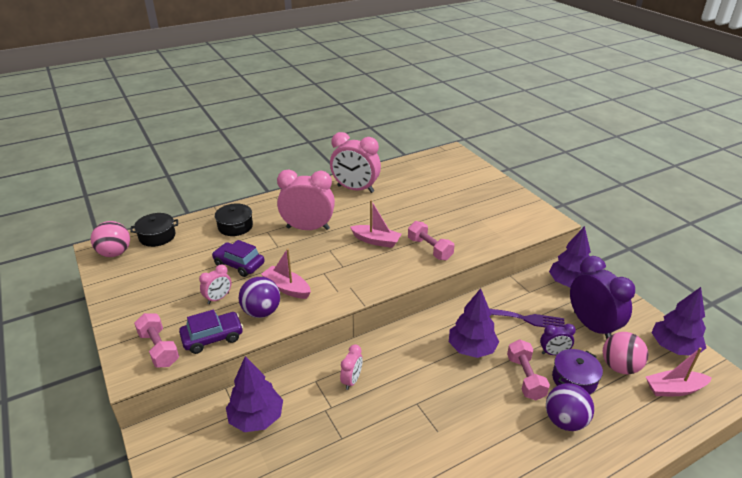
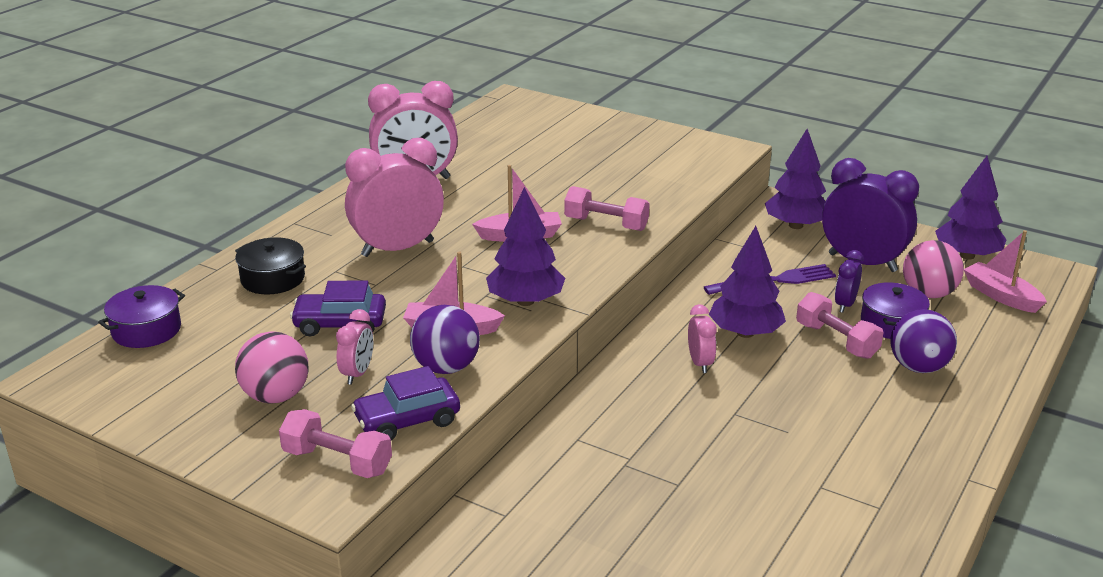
camera: 30 degrees left, 5 degrees down
(115, 253) = (94, 374): pink ball -> pink ball (276, 396)
(157, 236) = (146, 330): black pot -> purple pot
(213, 337) = (407, 420): purple car -> purple car turned 150 degrees counterclockwise
(256, 418) = (540, 509): purple tree -> purple tree (525, 301)
(351, 380) = (627, 420): pink clock -> pink clock (700, 363)
(553, 353) = (845, 304): purple clock -> purple clock turned 150 degrees clockwise
(674, 389) = (1001, 296): pink boat -> pink boat turned 90 degrees clockwise

